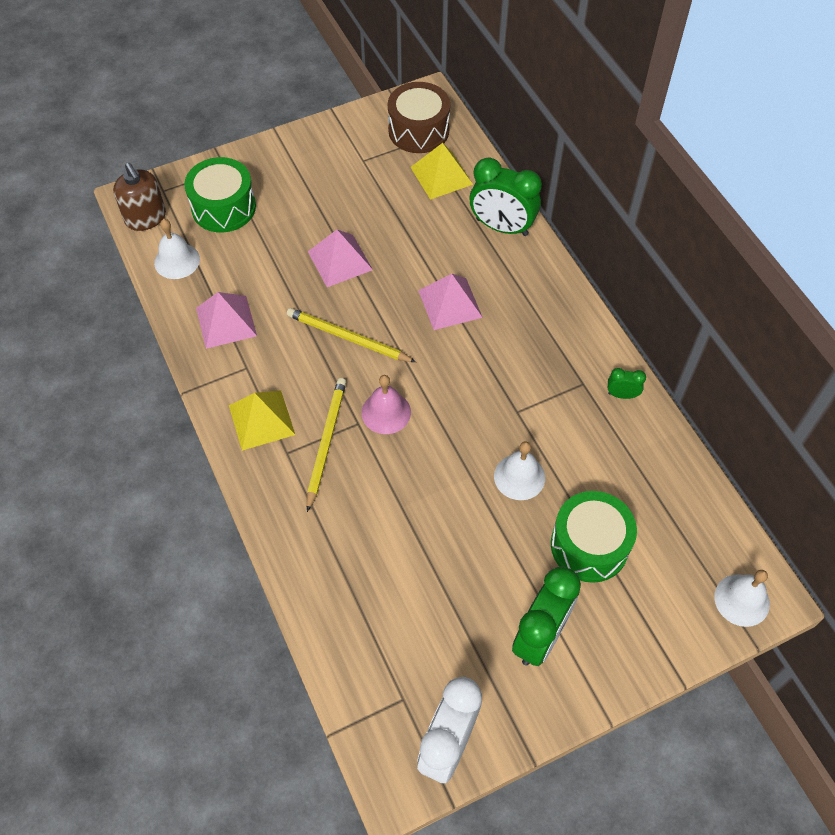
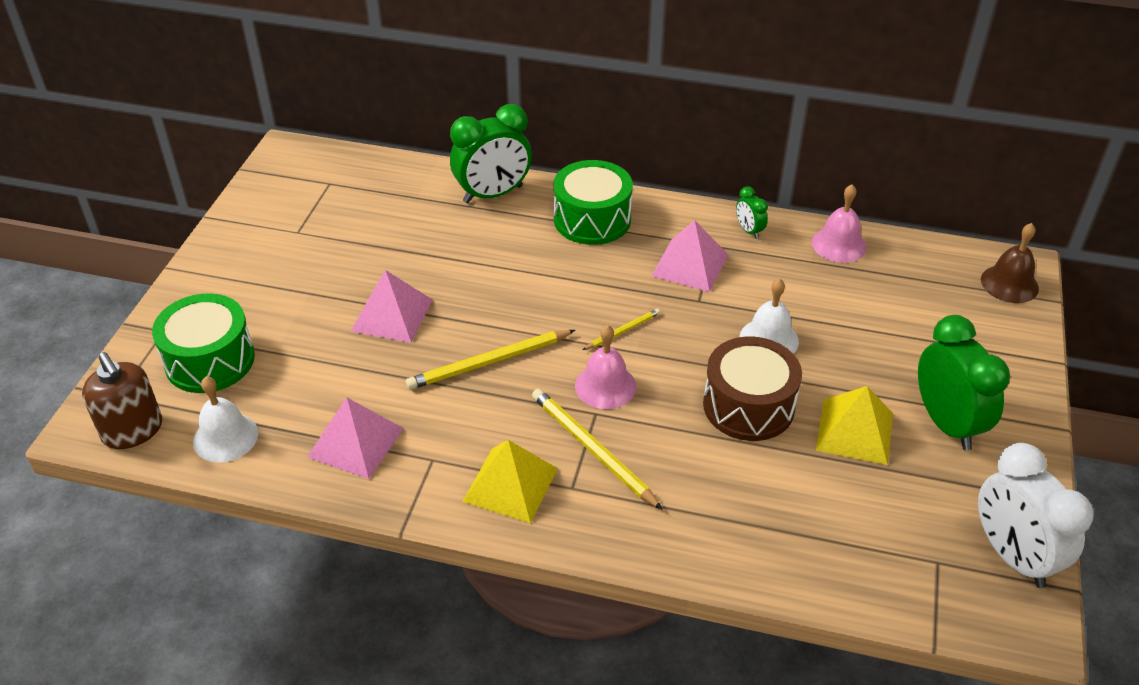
camera: 50 degrees left, 15 degrees down
(146, 218) = (133, 430): brown soap dispenser -> brown soap dispenser turned 45 degrees clockwise
(418, 130) = (316, 179): brown drum -> brown drum (748, 406)
(441, 175) = (387, 195): yellow pyramid -> yellow pyramid (855, 431)
(444, 388) = (622, 331): none -> yellow pencil
(450, 303) = (534, 273): pink pyramid -> pink pyramid (690, 265)
(589, 545) = (880, 338): green drum -> green drum (592, 219)
(622, 395) = (749, 231): green clock -> green clock turned 75 degrees counterclockwise
(667, 460) = (839, 244): none -> pink bell
(742, 600) = (1009, 283): white bell -> brown bell

